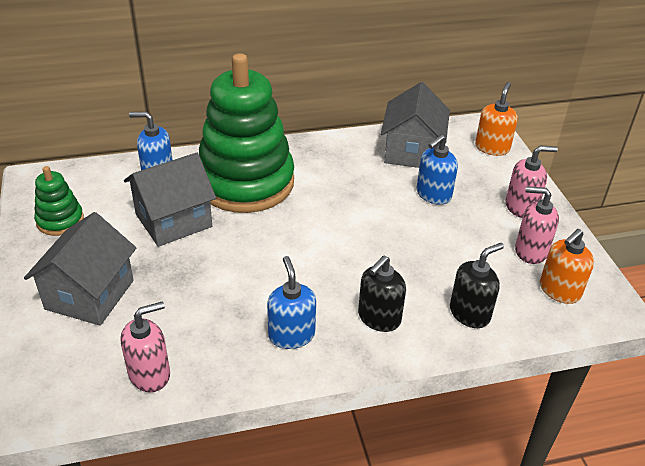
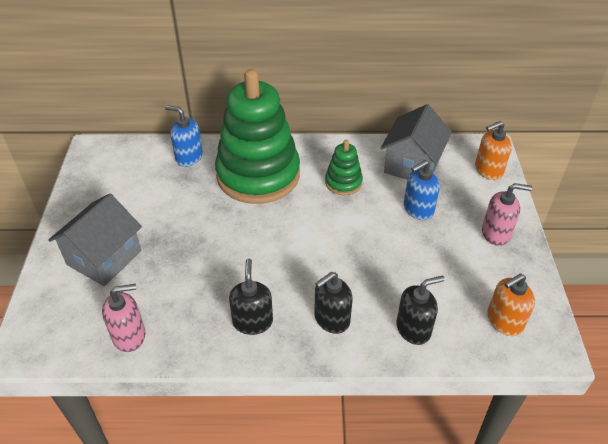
camera: 15 degrees right, 5 degrees up
(60, 220) = (101, 189): green stacking toy -> green stacking toy (343, 182)
(173, 220) = (189, 202): grey house -> none
(291, 335) = (252, 322): blue soap dispenser -> black soap dispenser
(492, 148) = (488, 170): orange soap dispenser -> orange soap dispenser turned 150 degrees counterclockwise
(530, 251) = (490, 278): pink soap dispenser -> none

